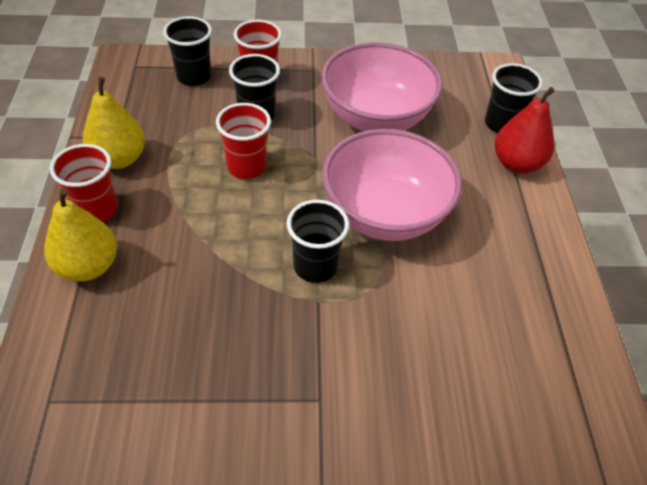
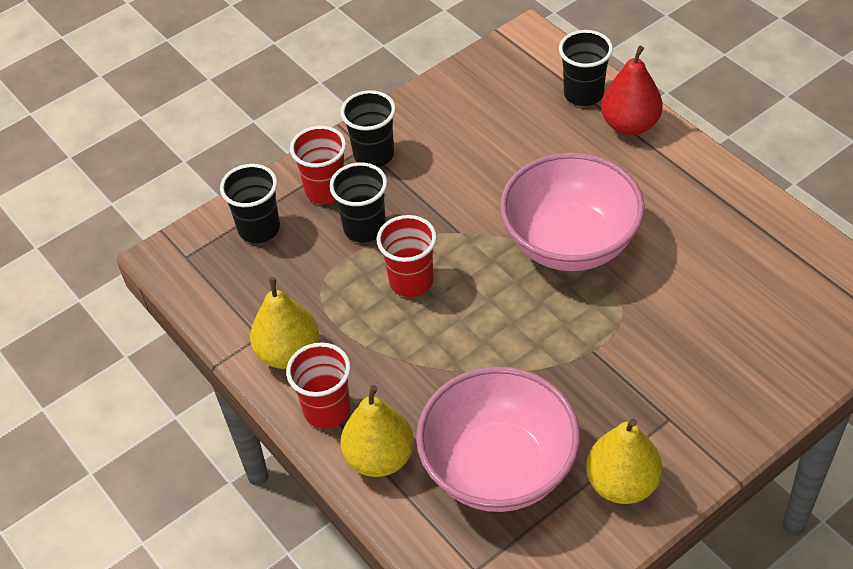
camera: 30 degrees left, 0 degrees up
(225, 423) = (622, 484): none -> yellow pear
(315, 266) = (561, 325): black cup -> black cup (374, 155)
(376, 117) = (472, 158): pink bowl -> pink bowl (499, 468)

